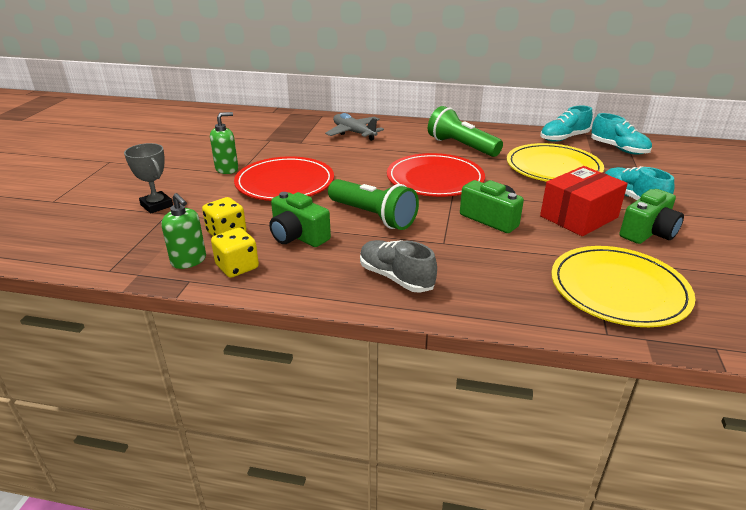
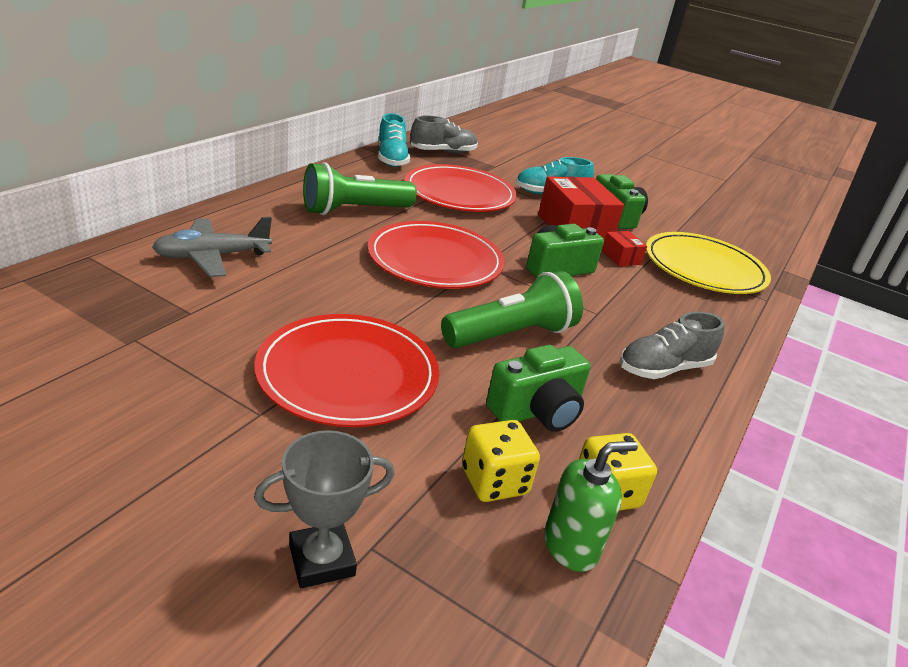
camera: 75 degrees left, 0 degrees up
(227, 169) = (225, 423): green soap dispenser -> none
(553, 167) = (459, 193): yellow plate -> red plate
(560, 243) = (621, 257): none -> red box
(618, 149) = (443, 152): turquoise shoe -> grey shoe

